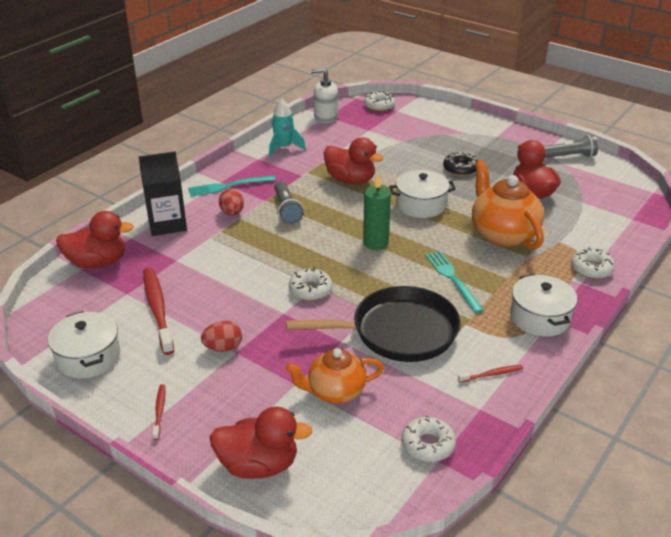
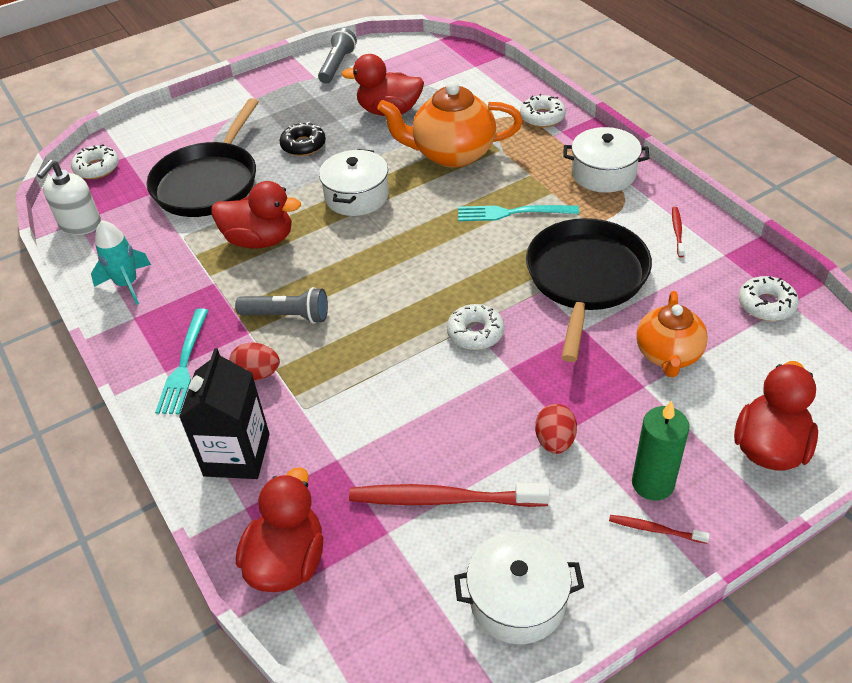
camera: 65 degrees left, 10 degrees up
(350, 180) = (260, 240): red duck -> red duck turned 45 degrees clockwise
(375, 243) = (411, 253): green candle -> green candle (652, 483)
(393, 146) = (209, 183): none -> black pan

